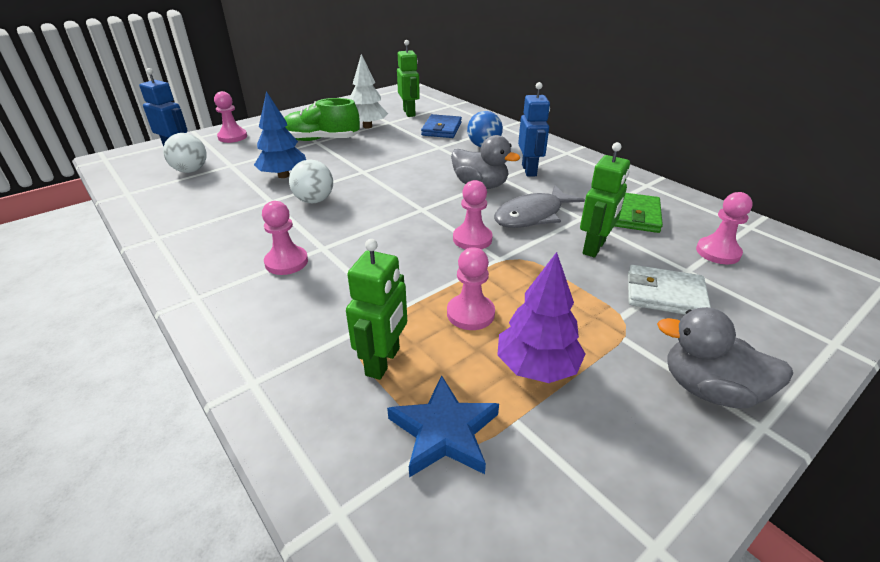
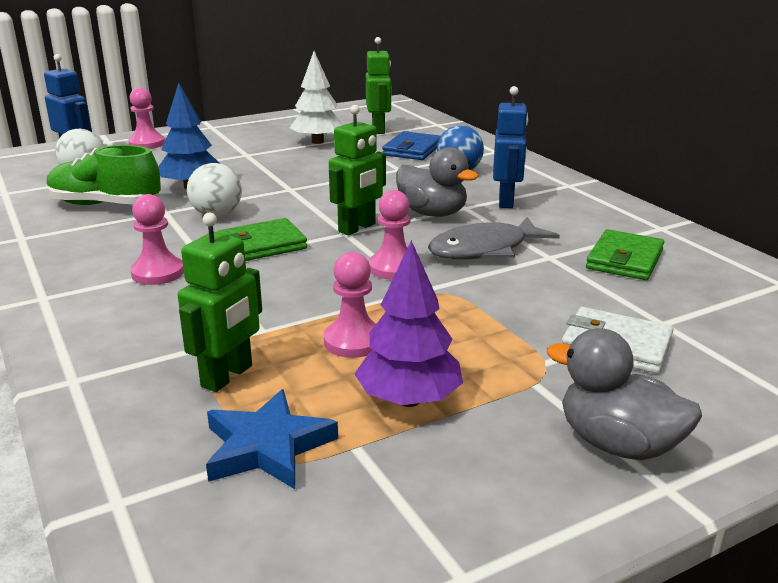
camera: 10 degrees right, 10 degrees down
(321, 140) = (253, 153): green shoe -> green shoe (105, 205)
(361, 227) = (261, 245): none -> green wallet
(594, 247) = (549, 289): green robot -> green robot (357, 228)
(718, 252) = (717, 308): pink pawn -> none

